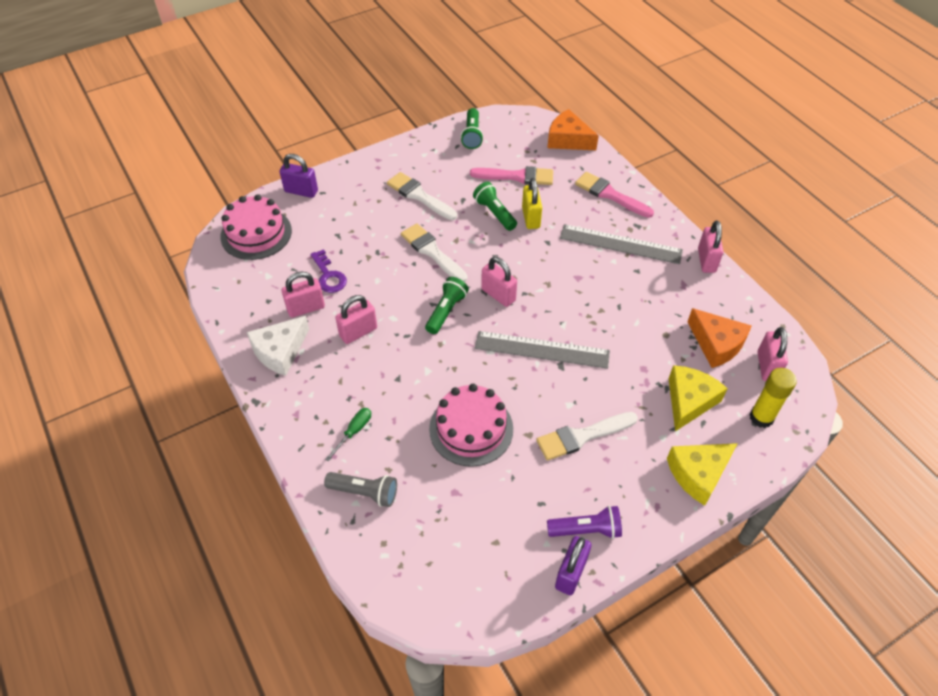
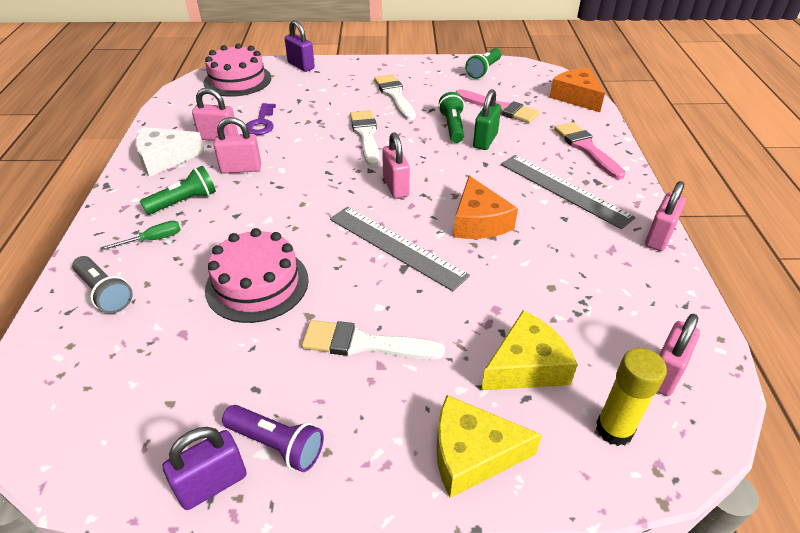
camera: 30 degrees right, 10 degrees down
(446, 311) = (333, 181): green flashlight -> green flashlight (184, 201)
(531, 218) = (485, 140): yellow padlock -> green padlock
(716, 344) = (610, 322): orange cheese -> orange cheese (478, 222)

